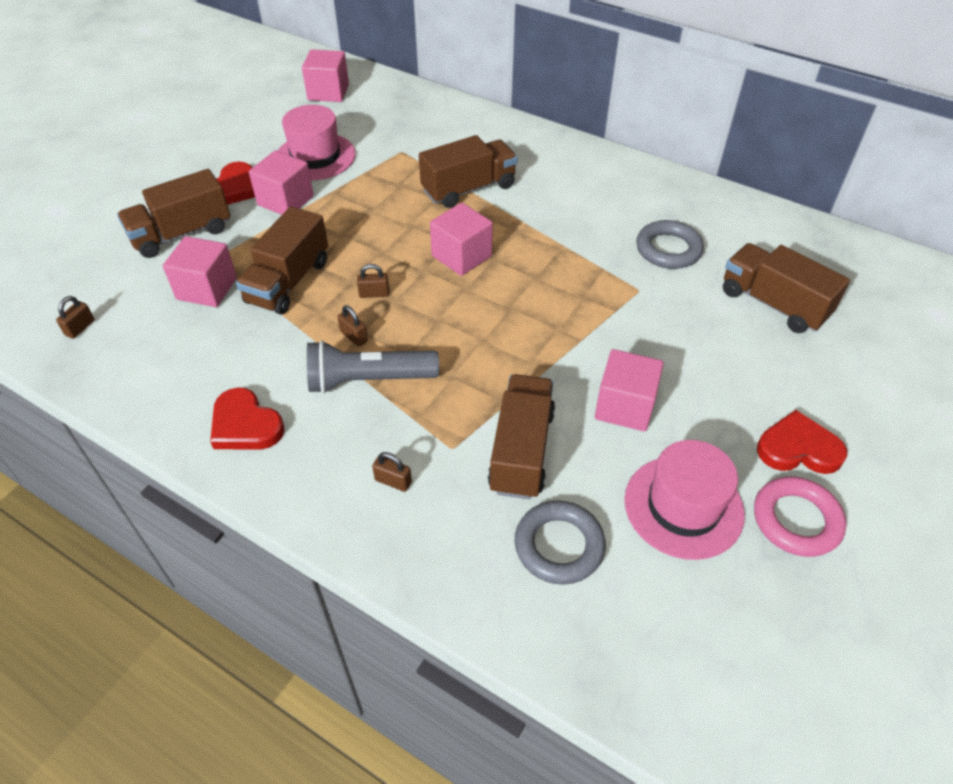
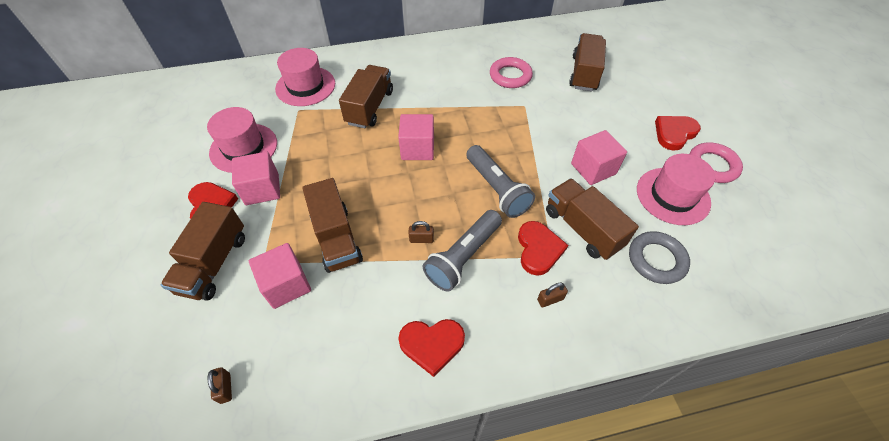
camera: 45 degrees left, 5 degrees up
(328, 92) = (194, 100): pink cube -> none
(374, 294) = (399, 206): brown padlock -> none
(436, 133) = (305, 86): none -> pink hat
(447, 431) = (538, 249): none -> red heart
(486, 347) = (497, 189): none -> grey flashlight
(668, 249) = (510, 76): grey ring -> pink ring
(773, 304) = (584, 73): brown truck -> brown truck turned 105 degrees clockwise

